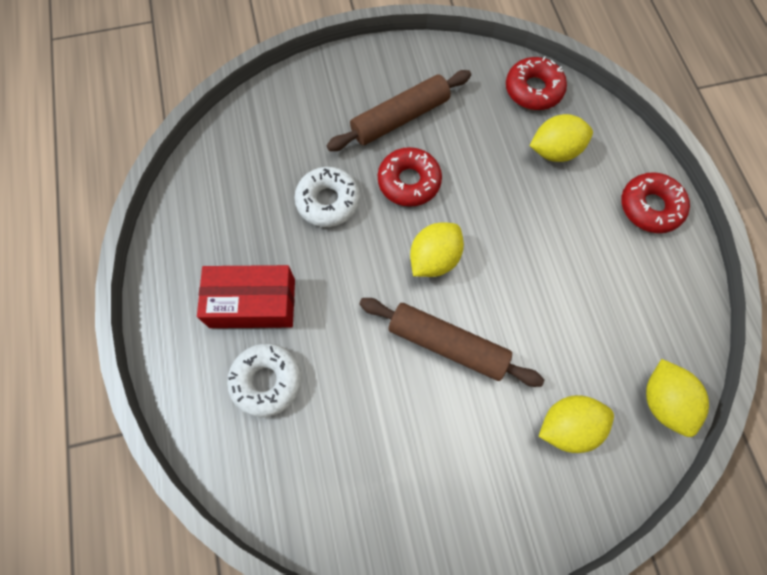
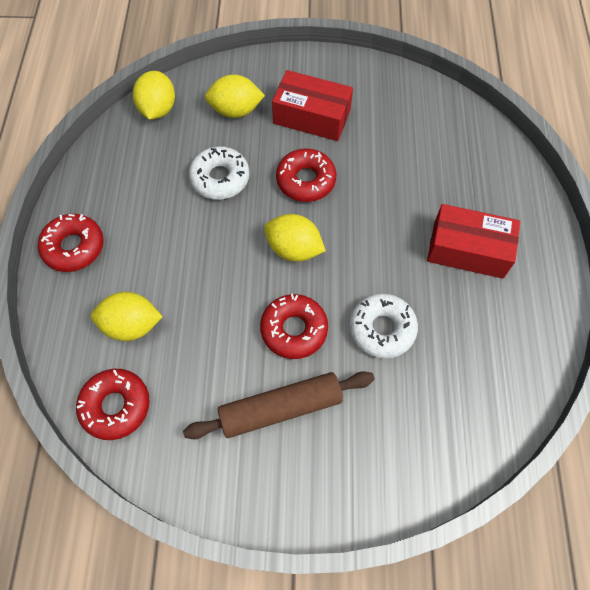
camera: 165 degrees left, 5 degrees down
(266, 381) = (460, 188): white donut -> white donut (220, 178)
(434, 259) = (294, 249): yellow lemon -> yellow lemon turned 60 degrees clockwise
(447, 345) = (306, 180): brown rolling pin -> red donut
(469, 443) = (312, 116): none -> red box

